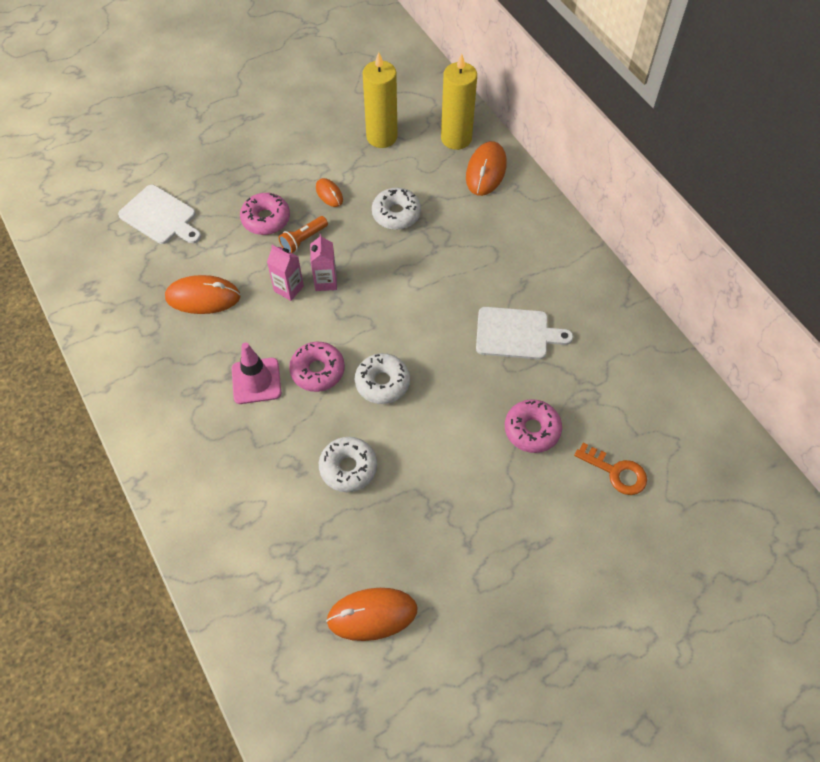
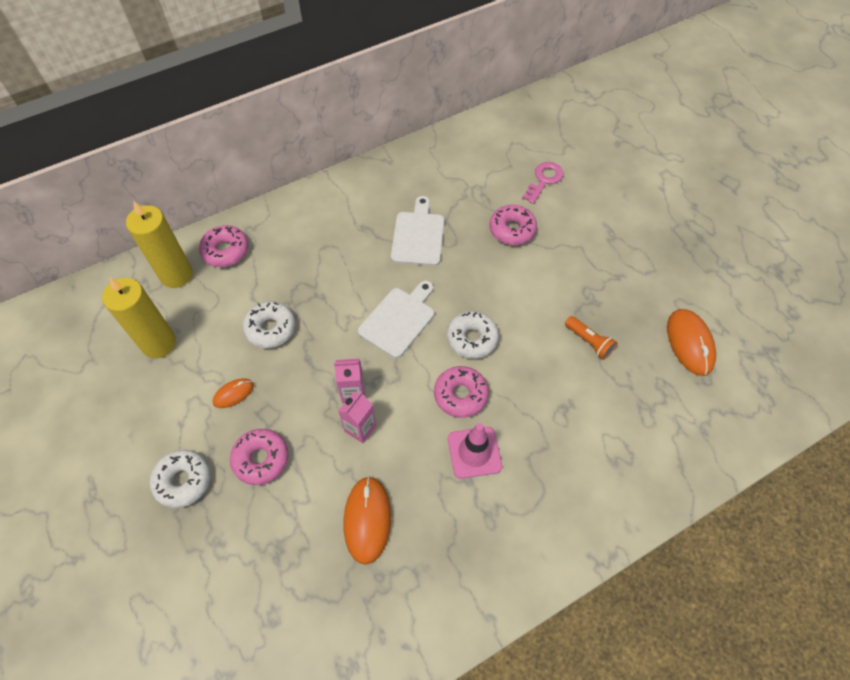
camera: 90 degrees left, 0 degrees up
(160, 216) = (240, 589): white cutting board -> white cutting board (399, 319)
(303, 240) = (295, 417): orange flashlight -> orange flashlight (589, 342)
(348, 468) = (561, 364): white donut -> white donut (183, 481)
(486, 171) = (226, 251): orange mouse -> pink donut
(616, 472) = (544, 180): orange key -> pink key

